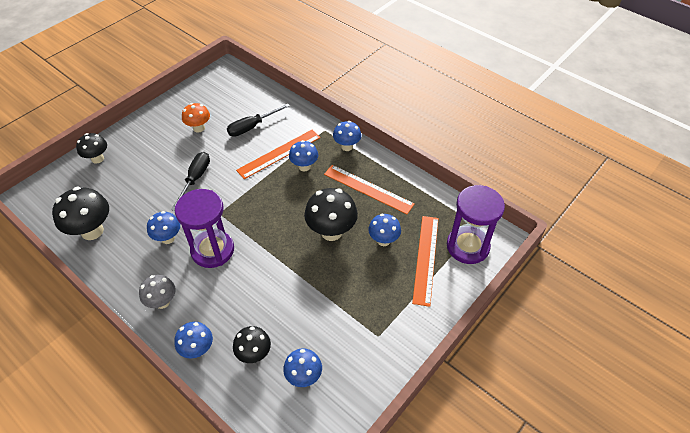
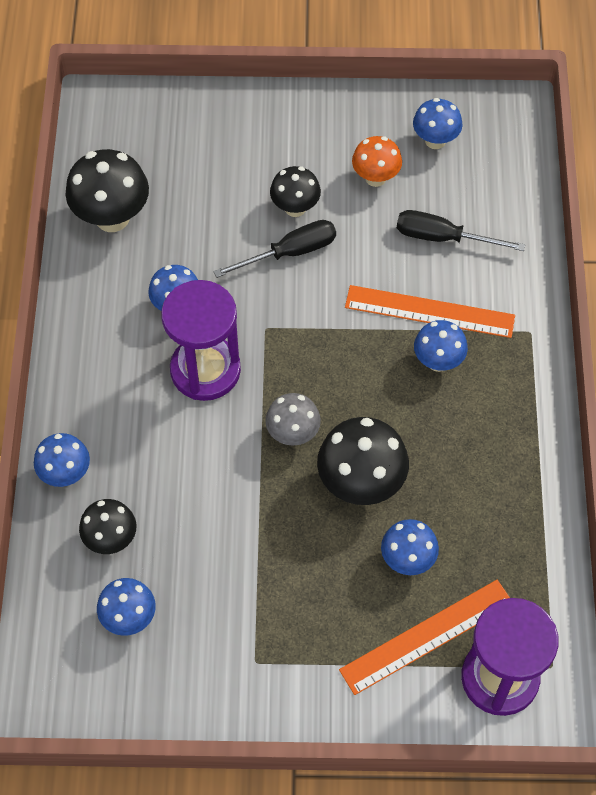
camera: 50 degrees right, 10 degrees up
(97, 159) = (214, 117): black mushroom -> black mushroom (295, 208)
(162, 302) = (90, 382): grey mushroom -> grey mushroom (293, 434)
(347, 146) = (529, 385): blue mushroom -> blue mushroom (435, 140)
(368, 189) = (477, 473): orange ruler -> none

